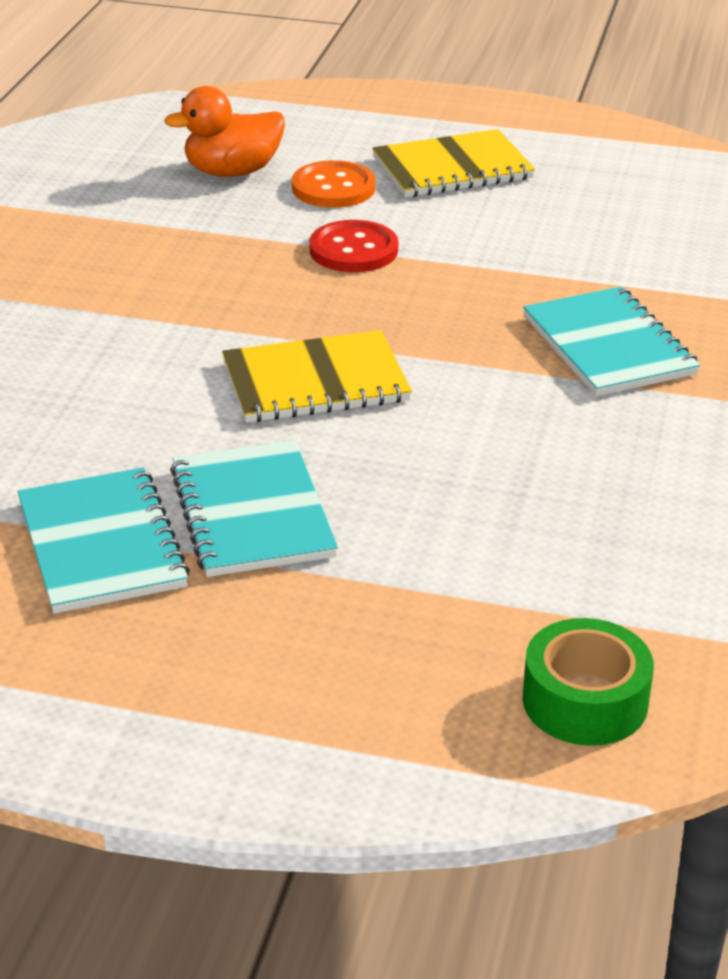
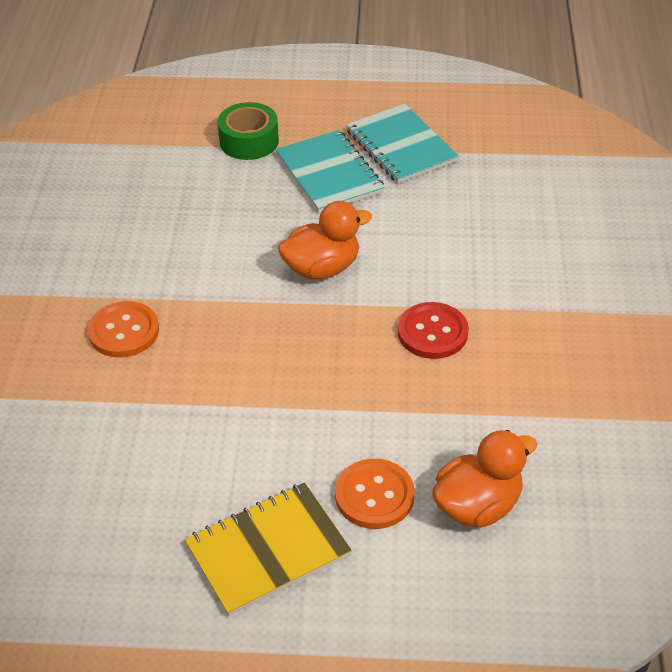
camera: 170 degrees right, 10 degrees up
(315, 382) = (322, 268): yellow notebook -> orange duck
(353, 250) = (332, 408): red button -> red button (432, 332)
(585, 701) = (146, 108): green tape -> green tape (249, 141)
(608, 346) = (124, 331): turquoise notebook -> orange button

